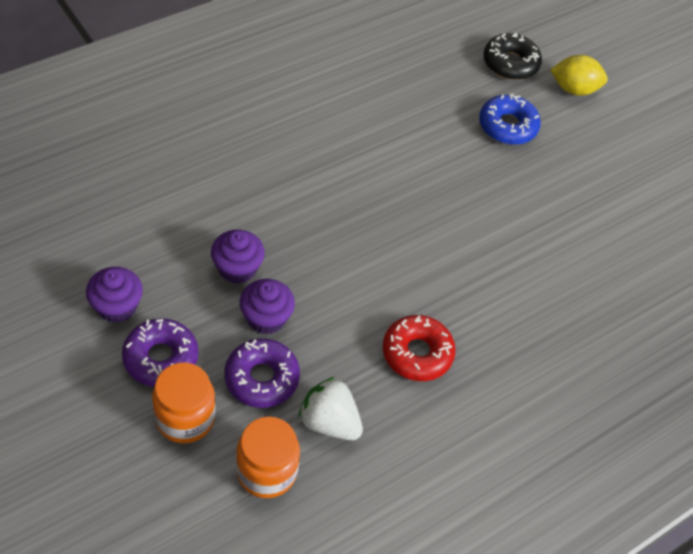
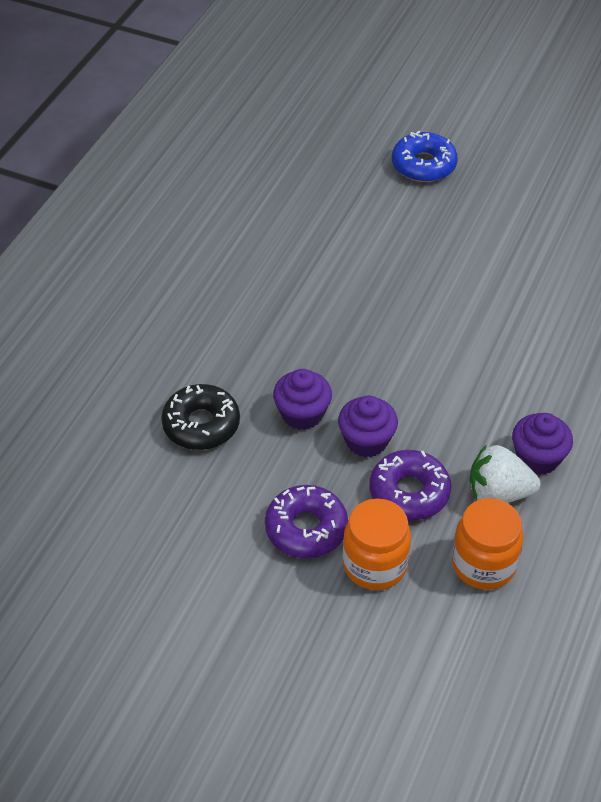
camera: 25 degrees left, 5 degrees down
(117, 306) = (225, 509): purple cupcake -> purple cupcake (538, 458)
(417, 353) = (518, 395): red donut -> none
(510, 63) = (378, 110): black donut -> black donut (201, 424)
(574, 89) = (450, 104): yellow lemon -> none

